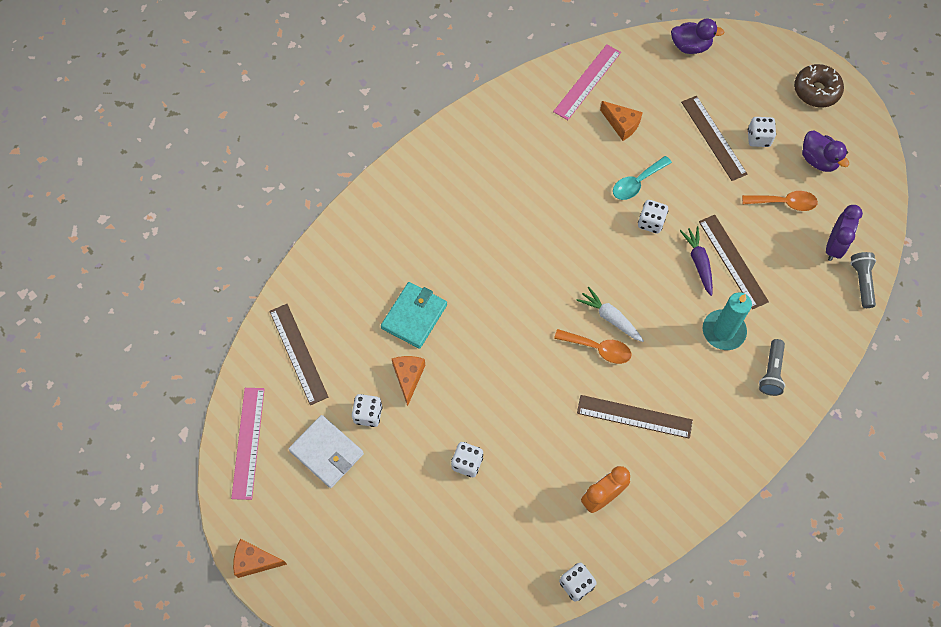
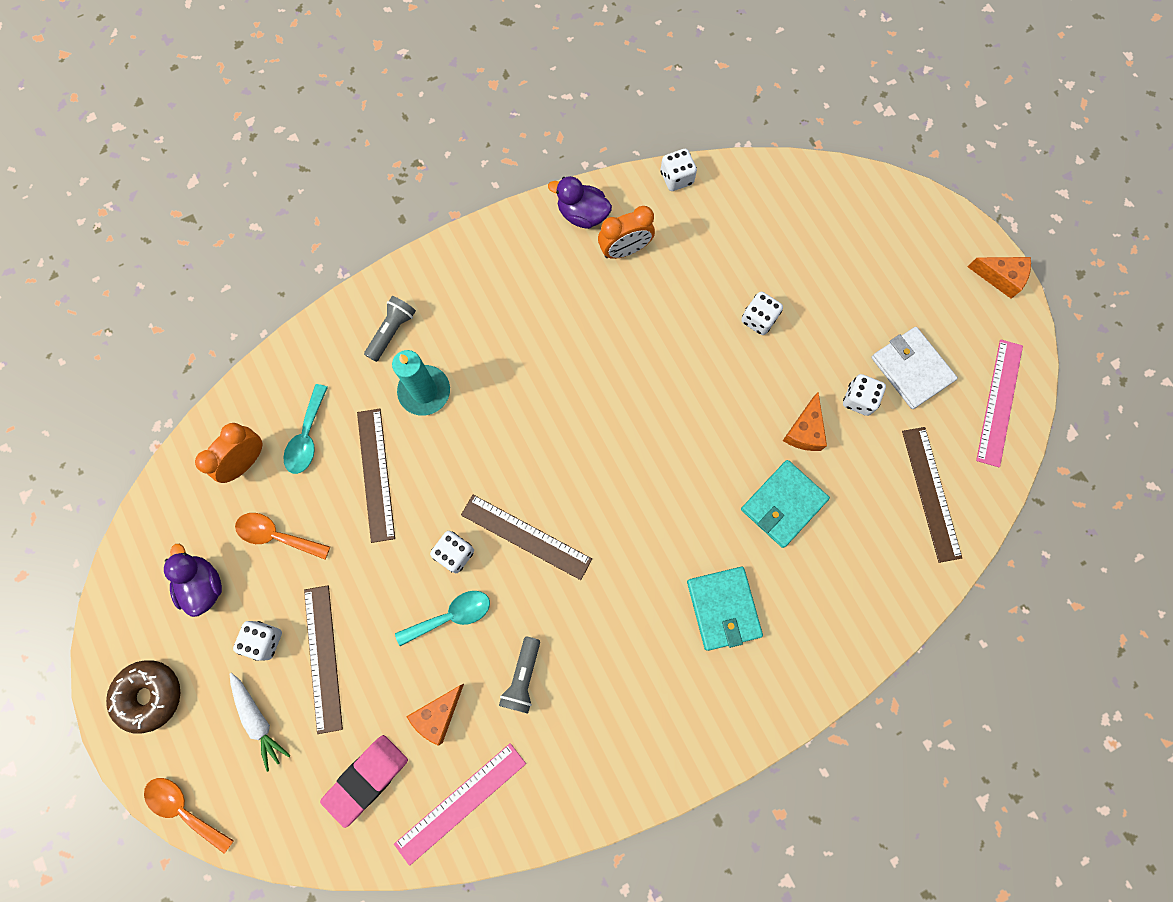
camera: 165 degrees left, 10 degrees up
(443, 234) = (723, 608): none -> turquoise wallet
(598, 348) = (576, 408): orange spoon -> orange spoon (184, 809)
(610, 318) = (549, 441): white carrot -> white carrot (258, 720)
(621, 124) = (438, 714): orange cheese -> orange cheese turned 105 degrees counterclockwise
(634, 416) = (562, 322): brown ruler -> brown ruler (526, 536)
(653, 80) = (366, 779): none -> pink eraser
(690, 46) = (289, 825): purple duck -> purple duck (582, 214)
(698, 262) = (418, 483): purple carrot -> none
(797, 274) = (307, 437): none -> turquoise spoon
(834, 246) = (246, 461): purple clock -> orange clock
(861, 282) = (237, 408): grey flashlight -> grey flashlight (522, 677)

